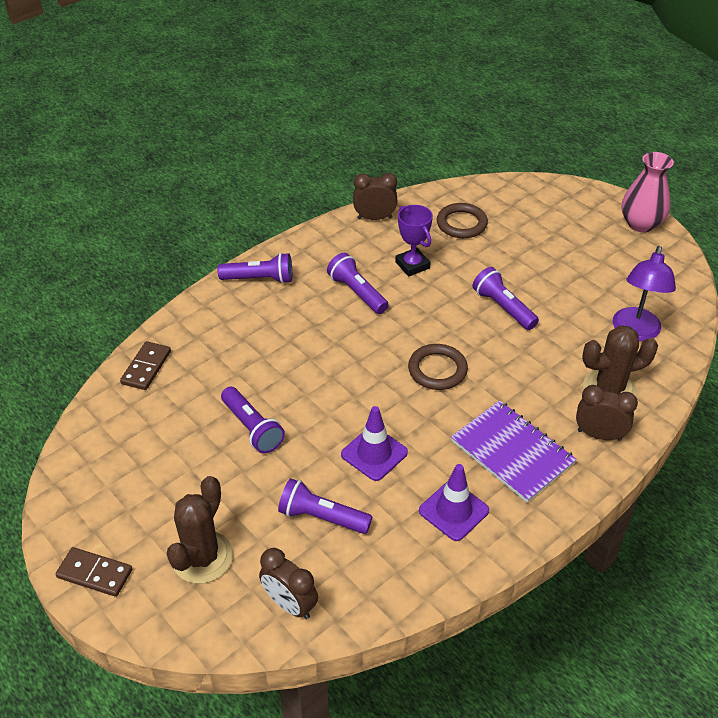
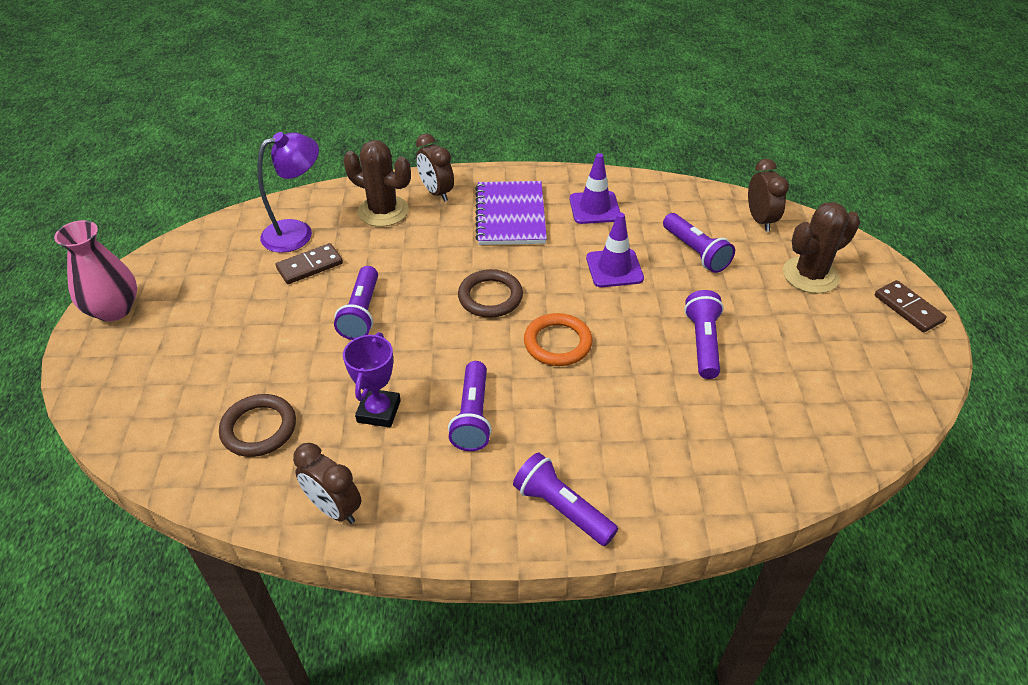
camera: 140 degrees left, 0 degrees up
(146, 367) = (777, 469): brown domino -> brown domino (310, 266)
(354, 365) = (557, 343): none -> orange ring

